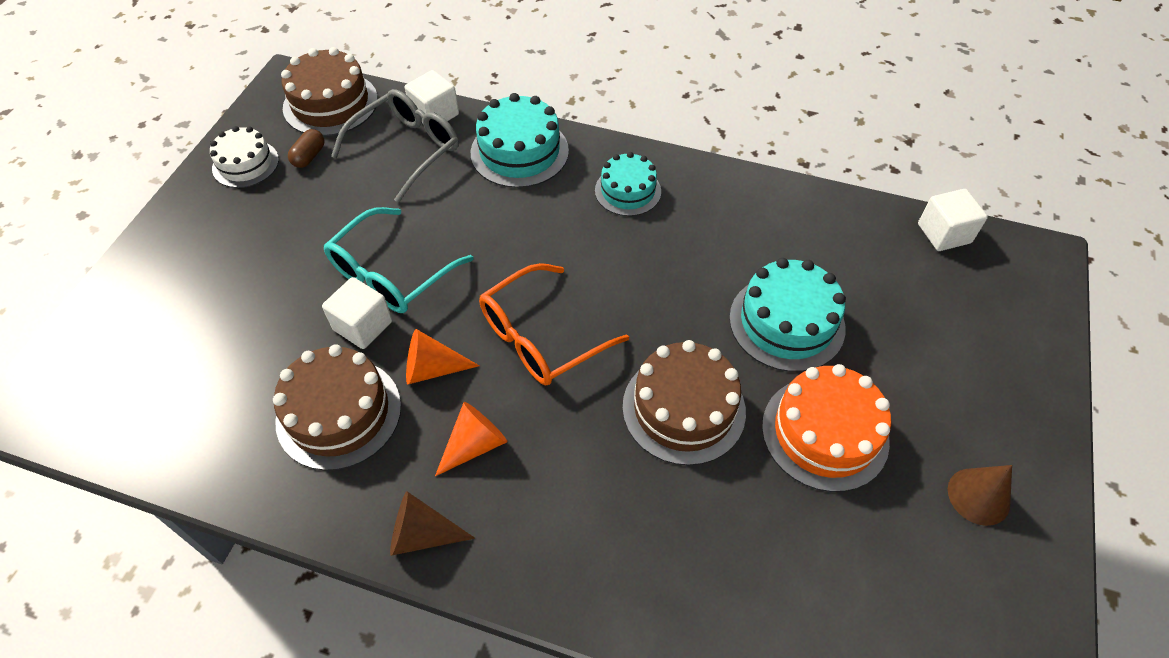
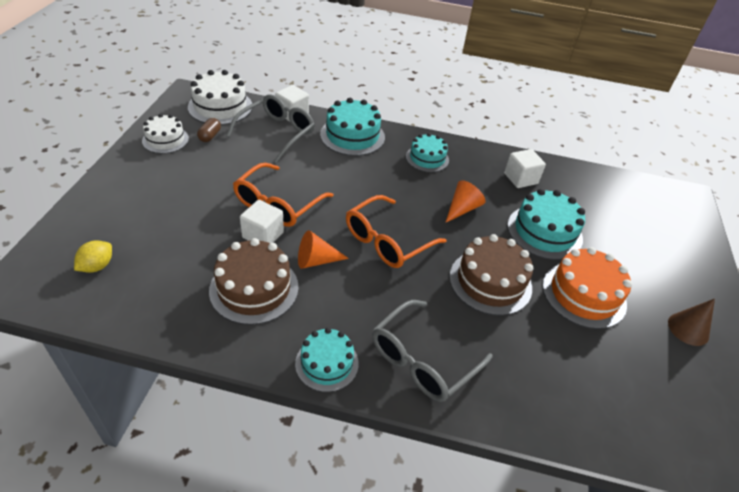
camera: 10 degrees left, 10 degrees down
(132, 374) = (97, 266): none -> yellow lemon
(330, 103) = (220, 106): brown cake -> white cake
(391, 274) = (277, 204): turquoise glasses -> orange glasses
(422, 534) = (327, 363): brown cone -> turquoise cake
(474, 444) = (354, 306): orange cone -> orange cone (462, 209)
(558, 534) = (422, 360): none -> grey glasses
(944, 233) = (627, 183): white cube -> white cube (520, 178)

